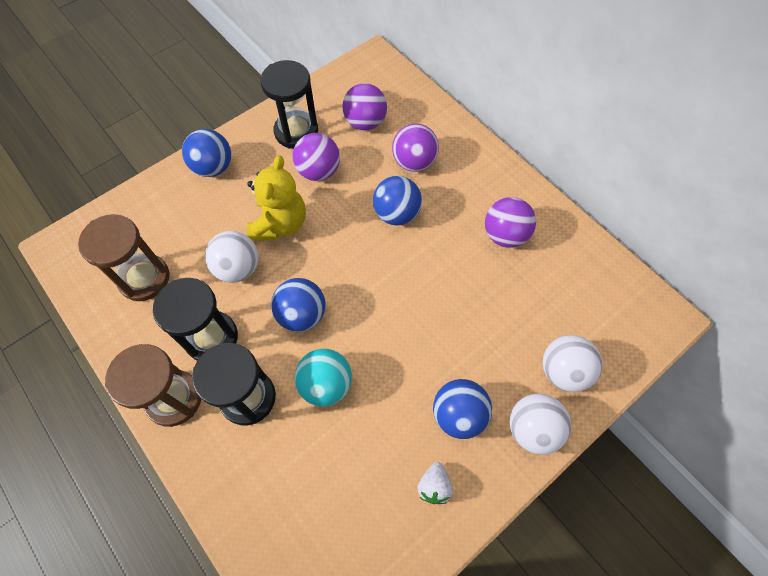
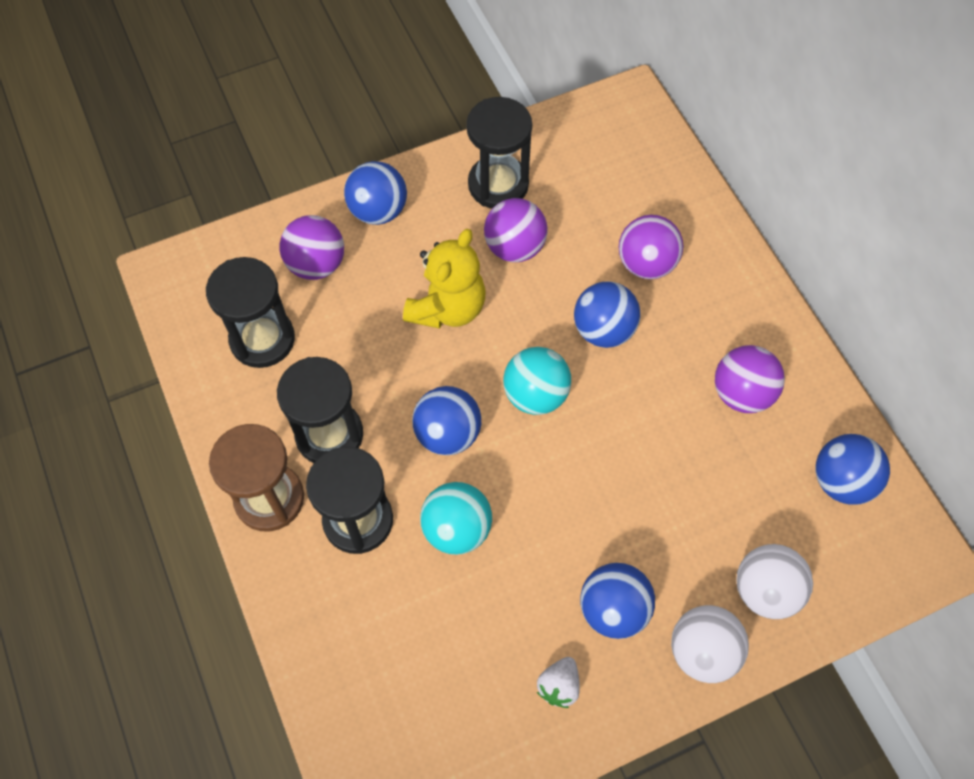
camera: 15 degrees right, 0 degrees up
(144, 278) = (262, 339): brown hourglass -> black hourglass
(238, 268) = (381, 354): white ball -> none
(360, 270) = (535, 395): none -> turquoise ball
(365, 122) = (594, 192): purple ball -> purple ball (316, 264)
(591, 279) = (841, 481): none -> blue ball

